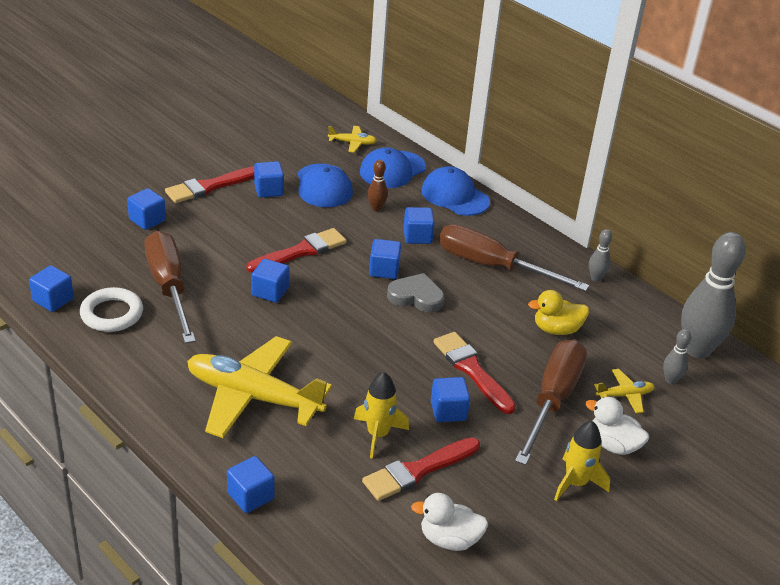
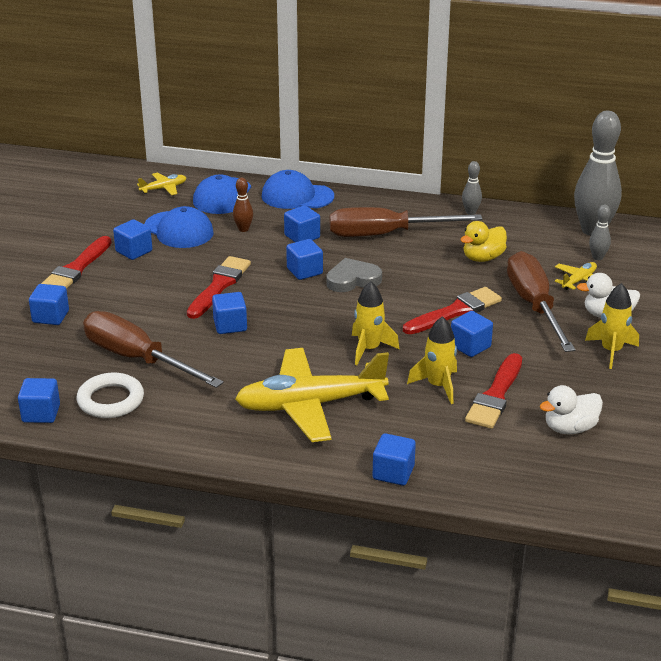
camera: 30 degrees left, 5 degrees down
(358, 369) = (369, 349): none -> yellow rocket
(472, 370) = (455, 312): red brush -> red brush turned 120 degrees clockwise

